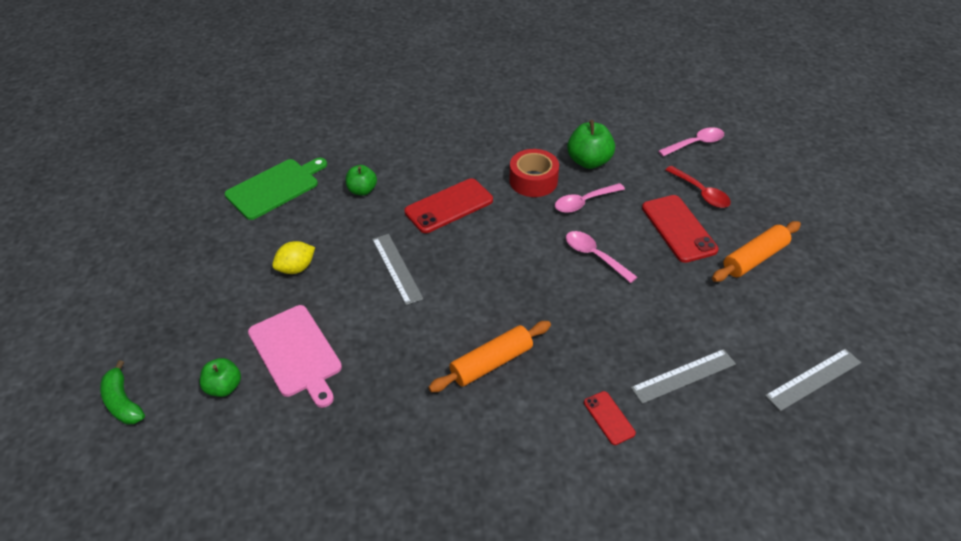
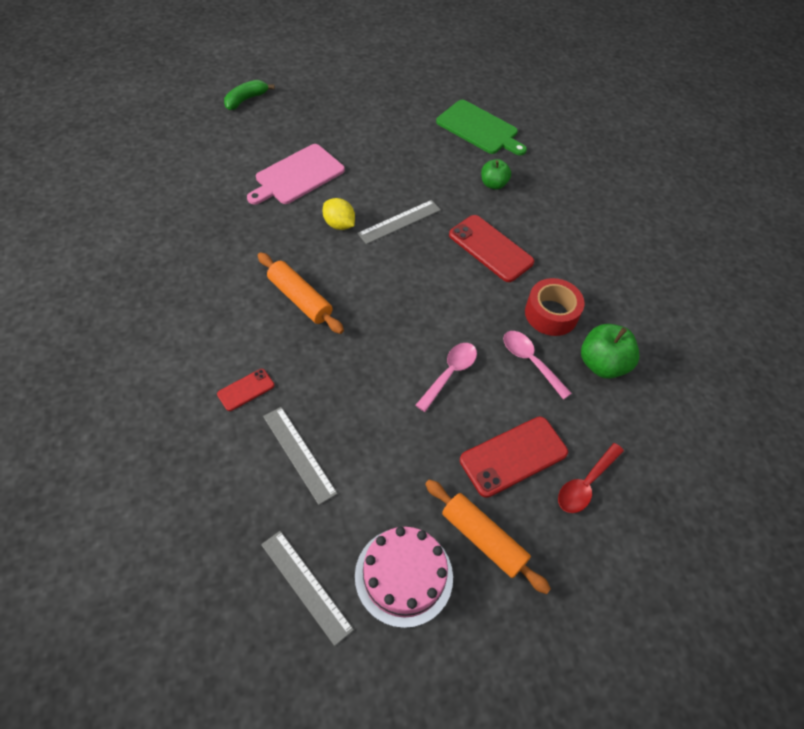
camera: 75 degrees right, 10 degrees up
(224, 387) = (262, 144): green apple -> none
(296, 268) = (386, 159): yellow lemon -> yellow lemon (339, 224)
(695, 144) = (682, 482): pink spoon -> none
(793, 311) = (404, 576): none -> pink cake

